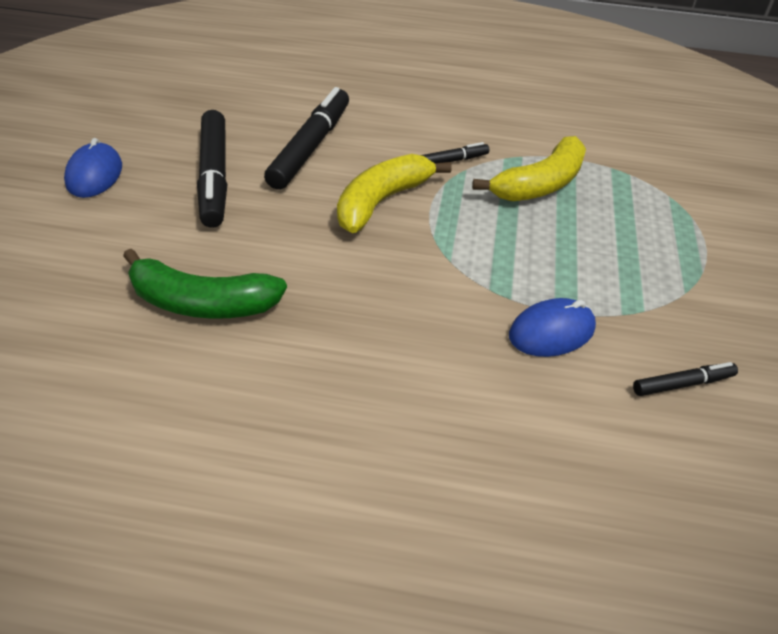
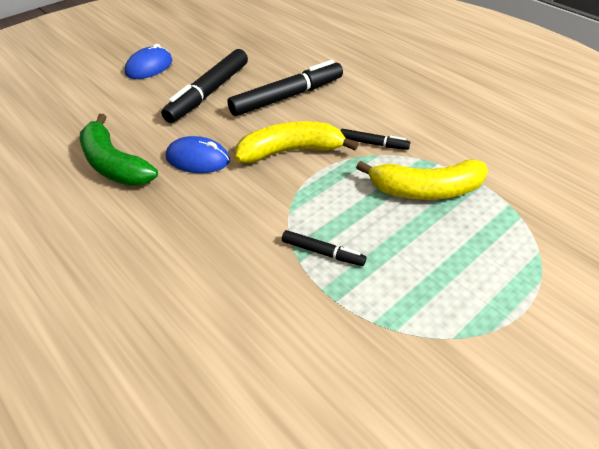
camera: 40 degrees right, 0 degrees up
(551, 331) = (299, 302): blue mouse -> blue mouse (198, 159)
(682, 384) = (356, 408): black marker -> black marker (322, 252)

